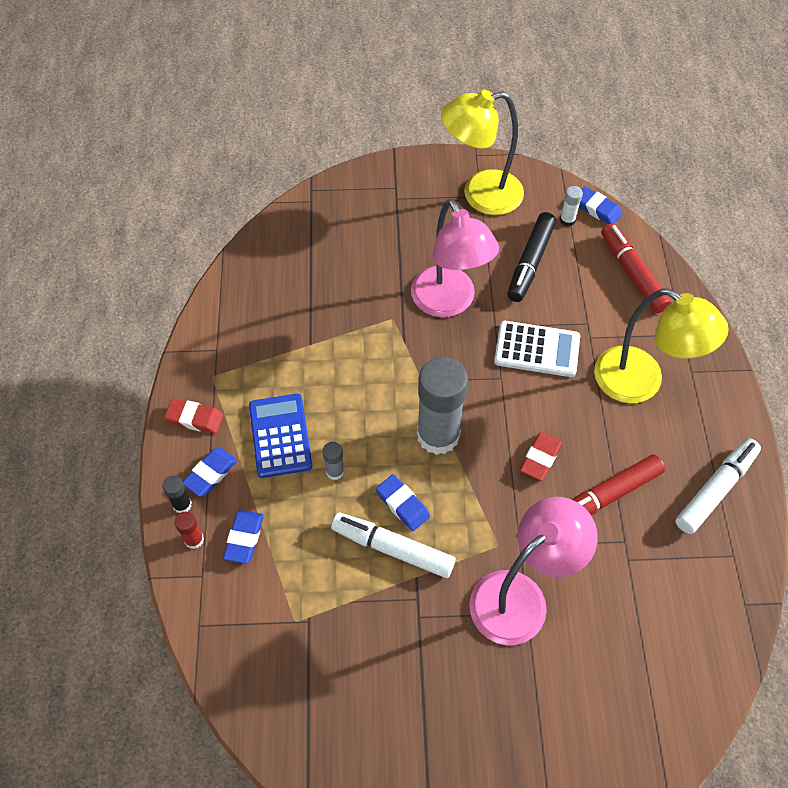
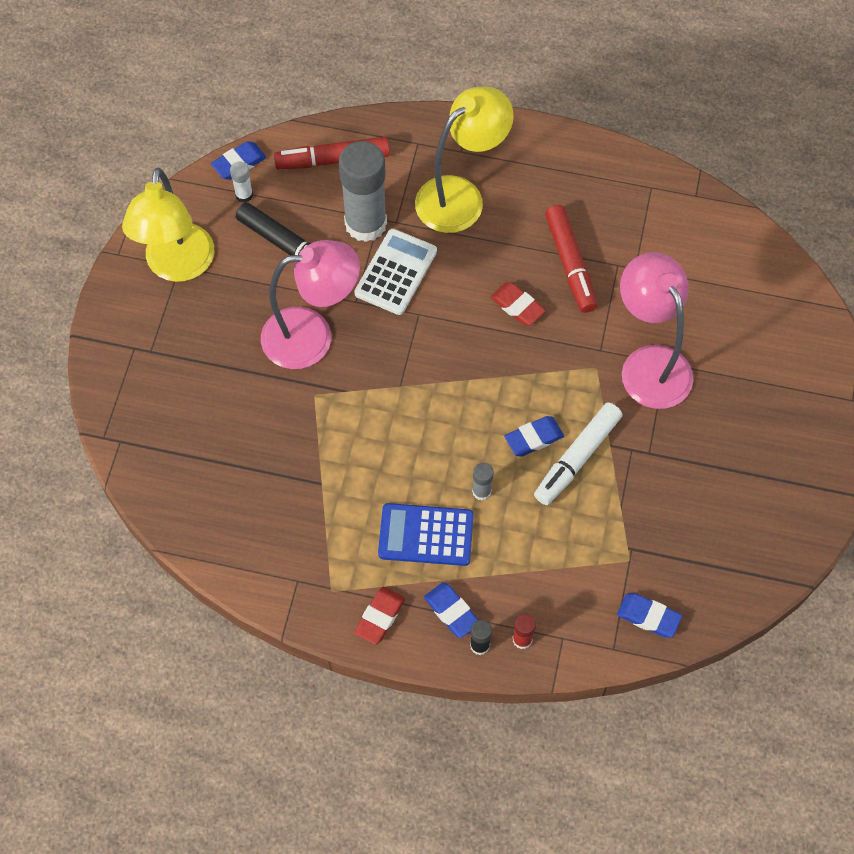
camera: 75 degrees left, 5 degrees up
(244, 538) = (532, 591): blue eraser -> blue eraser (648, 617)
(438, 435) = (467, 388): grey glue stick -> grey glue stick (365, 223)
(715, 490) = (587, 177): white marker -> none

